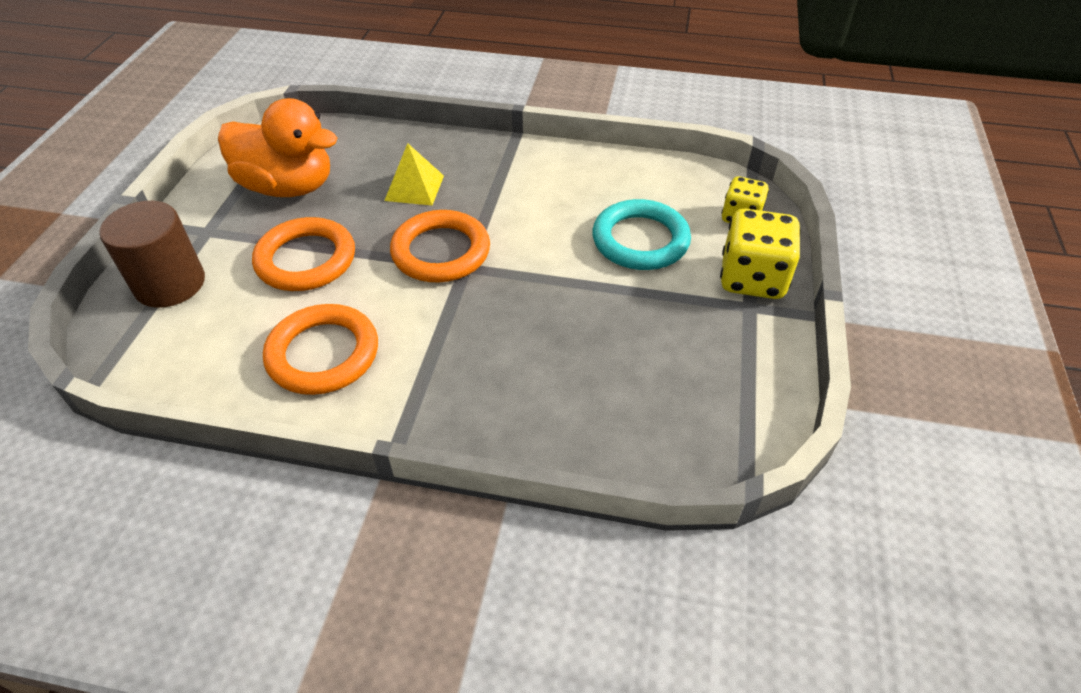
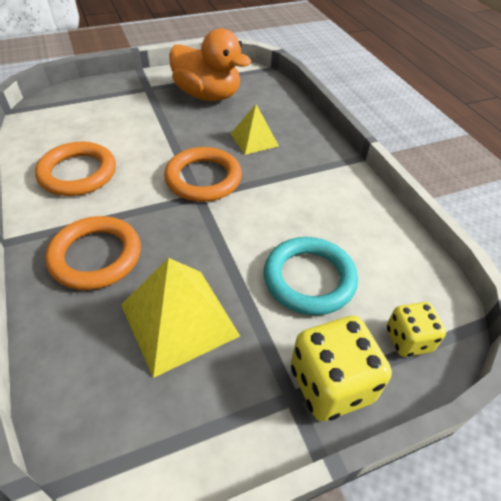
camera: 55 degrees right, 0 degrees up
(170, 284) = (98, 97): brown cylinder -> none
(288, 187) = (208, 95): orange duck -> orange duck turned 45 degrees counterclockwise
(306, 260) = (152, 130): orange ring -> orange ring (96, 256)
(623, 345) = (179, 320): none -> yellow pyramid

